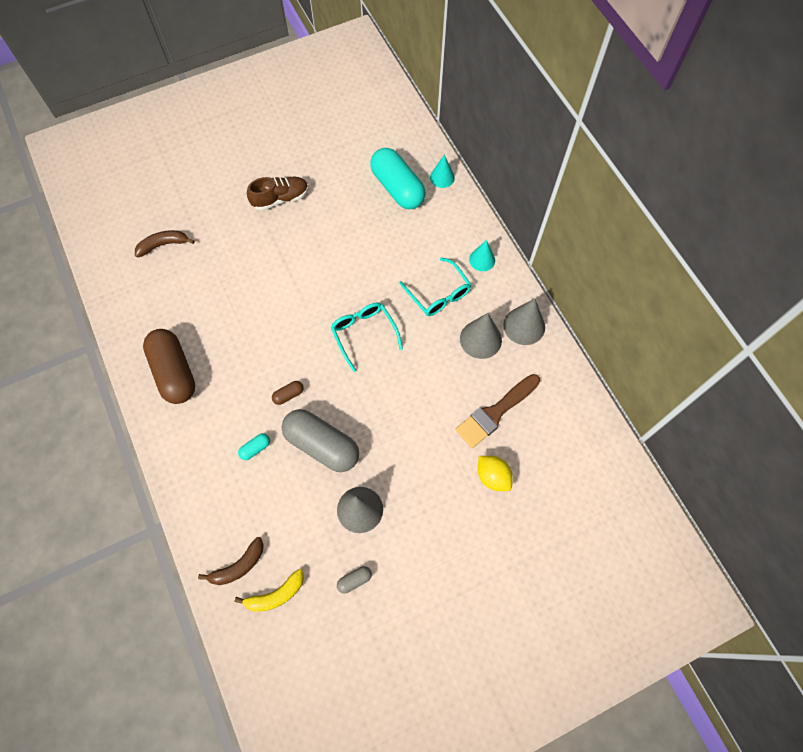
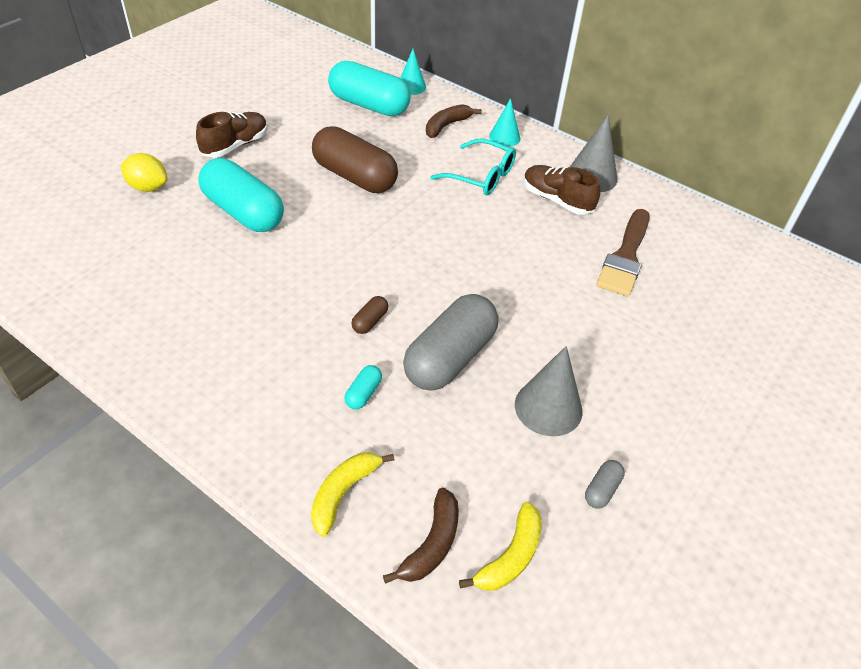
camera: 30 degrees left, 20 degrees down
(163, 245) = (100, 225): brown banana -> brown banana (447, 126)
(174, 372) = (192, 350): brown capsule -> brown capsule (355, 177)
(209, 511) = (343, 493): none -> yellow banana
(256, 267) = (244, 212): none -> turquoise capsule
(322, 445) = (450, 358): grey capsule -> grey capsule turned 60 degrees counterclockwise
(364, 334) = (422, 234): turquoise glasses -> none
(480, 339) = (557, 200): grey cone -> brown shoe
(493, 476) = (672, 315): yellow lemon -> yellow lemon (148, 187)

